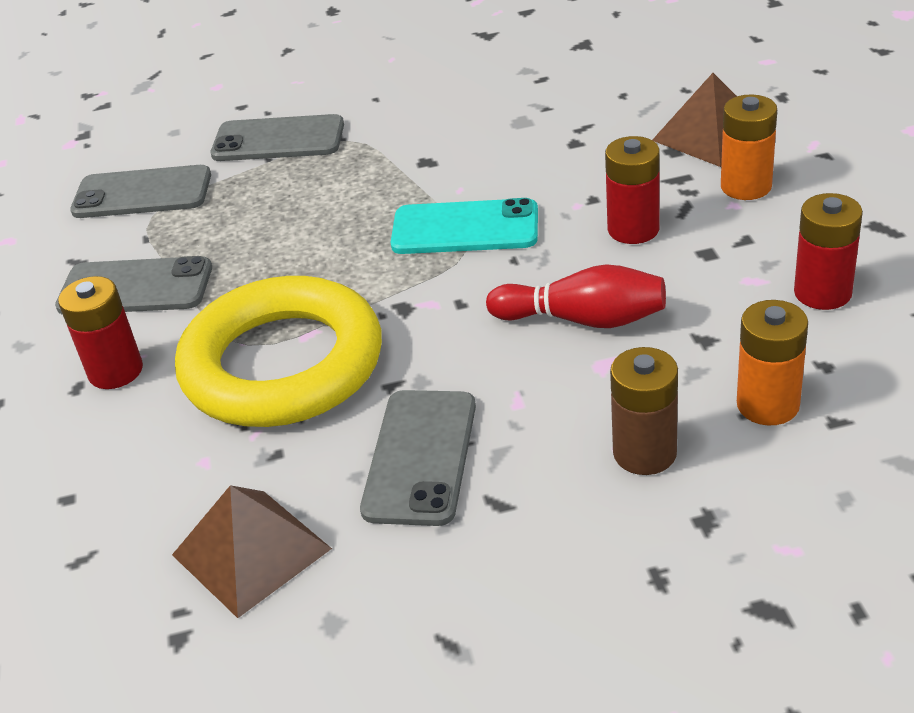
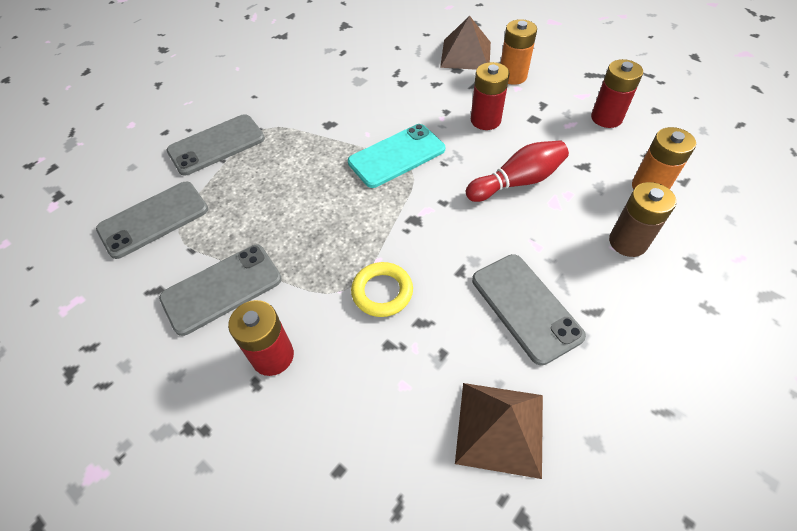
camera: 40 degrees left, 15 degrees up
(282, 364) = (382, 292): yellow ring -> yellow ring, size x0.43

